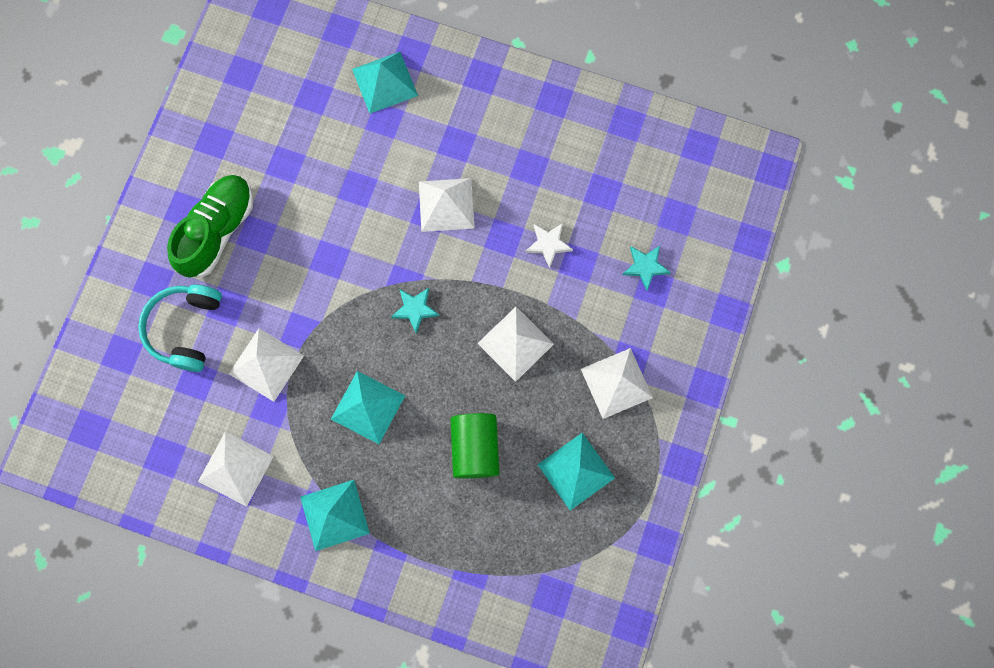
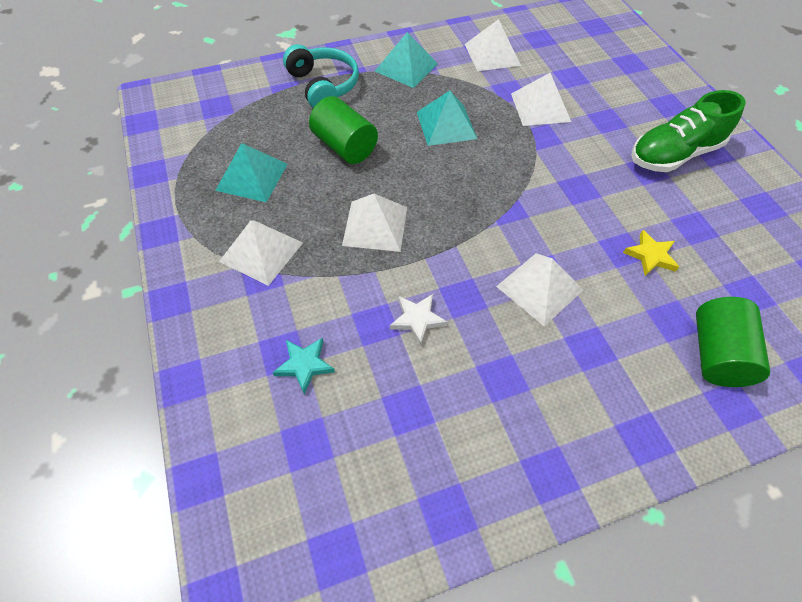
camera: 140 degrees right, 20 degrees down
(185, 328) = (613, 94): turquoise headphones -> turquoise headphones (323, 86)
(217, 231) = (674, 154): green shoe -> green shoe turned 75 degrees clockwise
(344, 169) = (650, 256): none -> yellow star
(384, 82) = (716, 354): turquoise pyramid -> green cylinder
(415, 309) = (478, 198): turquoise star -> none

